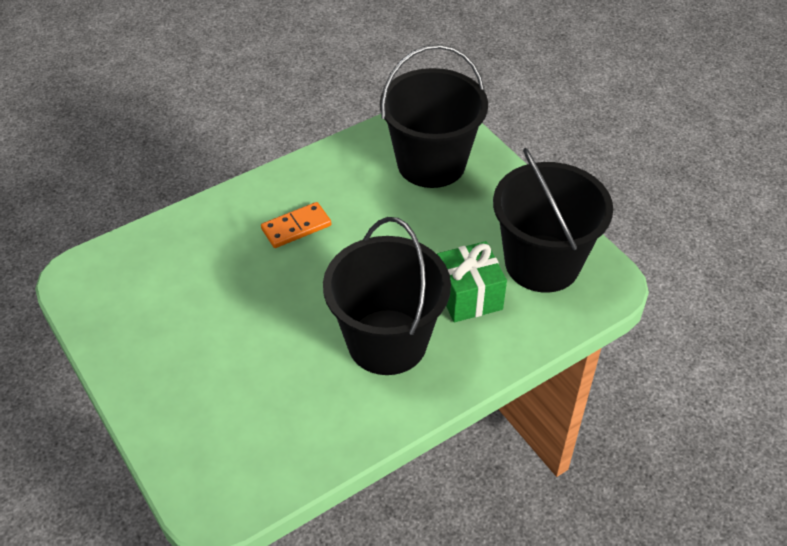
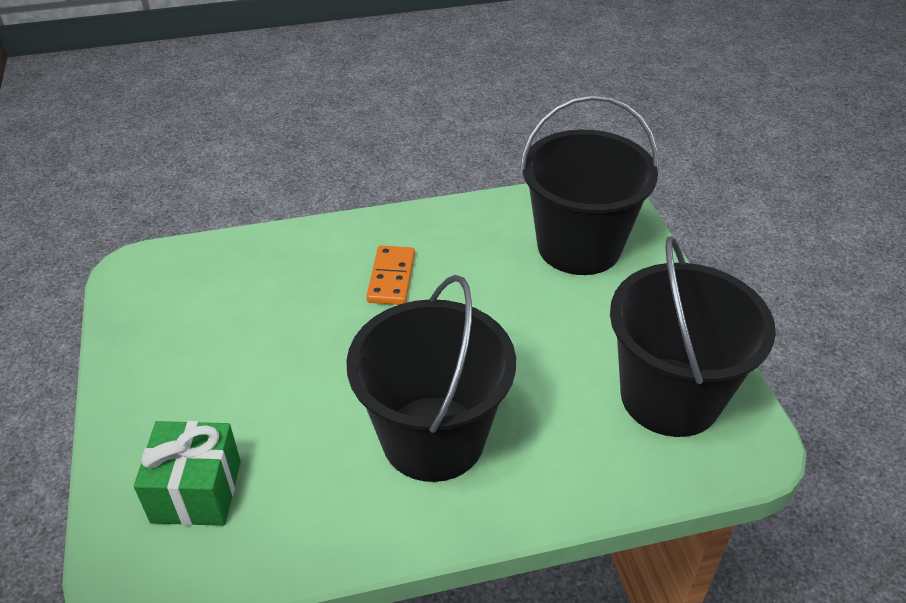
camera: 20 degrees right, 5 degrees down
(296, 227) = (391, 278): orange domino -> orange domino turned 75 degrees counterclockwise
(468, 296) = (559, 411): green gift -> green gift (196, 491)

